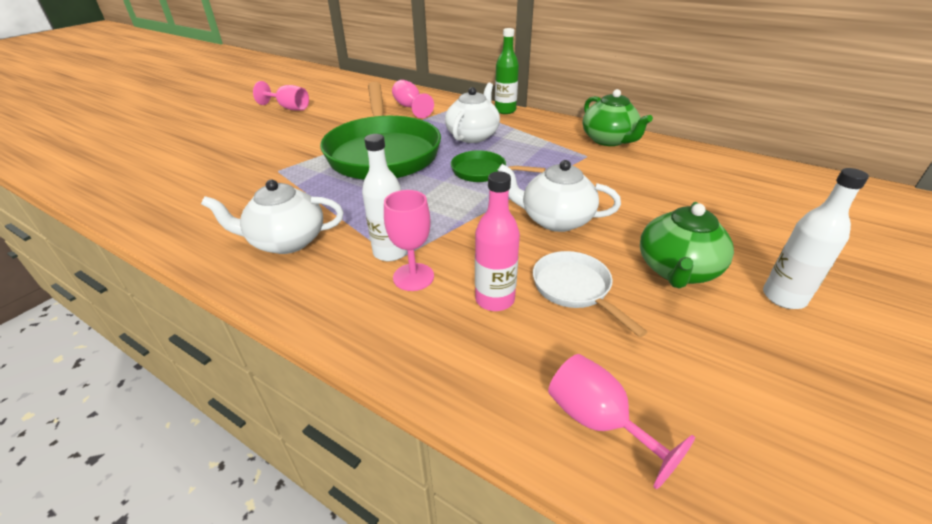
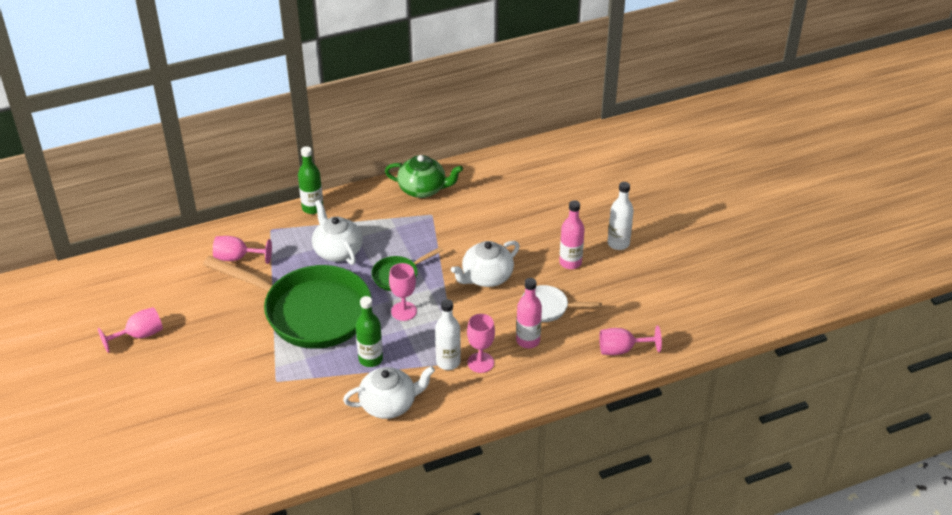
camera: 55 degrees left, 5 degrees up
(286, 241) = (389, 404): white teapot -> white teapot turned 135 degrees counterclockwise
(349, 203) = (370, 359): none -> green bottle
(438, 193) = (404, 311): none -> pink goblet
(677, 270) = (570, 262): green teapot -> pink bottle

